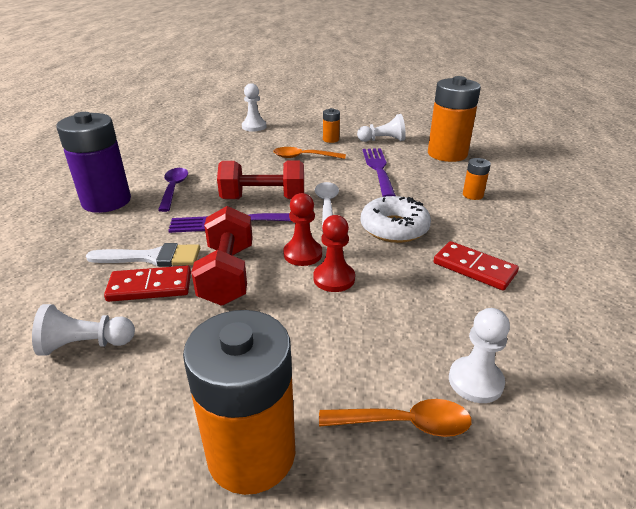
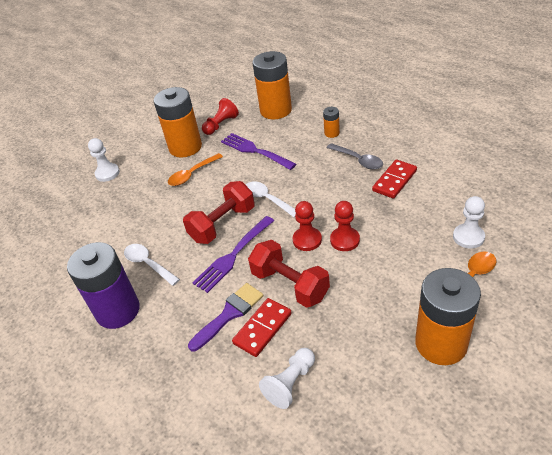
camera: 40 degrees left, 10 degrees up
(152, 257) = (229, 314): white brush -> purple brush
(174, 189) = (148, 264): purple spoon -> white spoon
(331, 139) = (185, 147): orange battery -> orange battery, size x2.25
(383, 140) = (221, 125): white pawn -> red pawn
(394, 228) = (326, 186): white donut -> none
(463, 229) = (358, 160): none -> grey spoon
(474, 268) = (394, 181): red domino -> red domino turned 45 degrees counterclockwise

